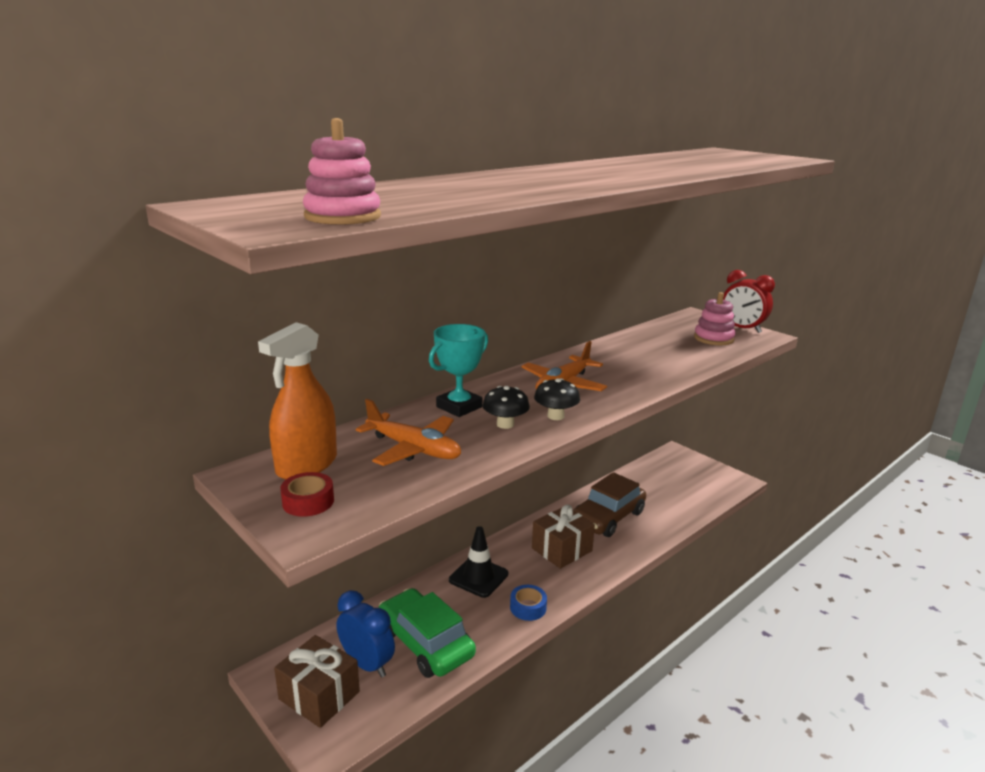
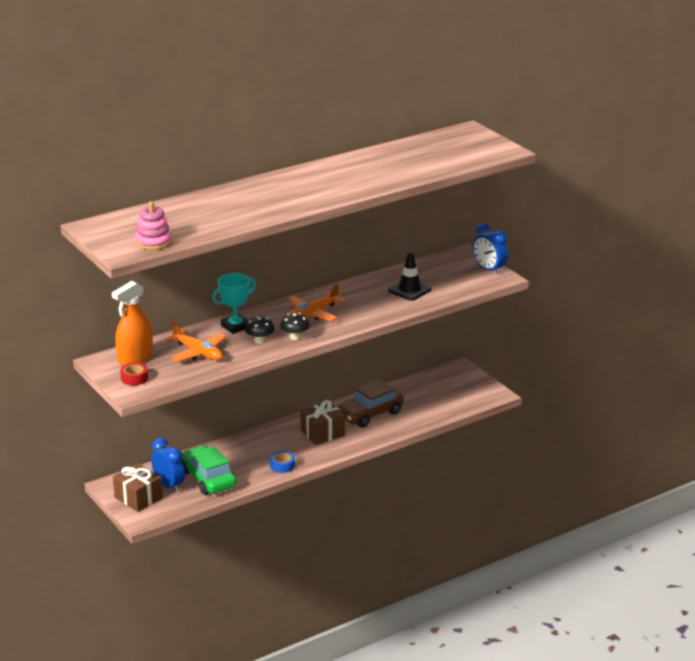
camera: 10 degrees right, 5 degrees up
(478, 577) = (255, 445): black traffic cone -> black traffic cone (409, 290)
(713, 338) = (457, 279): pink stacking toy -> none
(742, 329) = (489, 270): red clock -> blue clock

